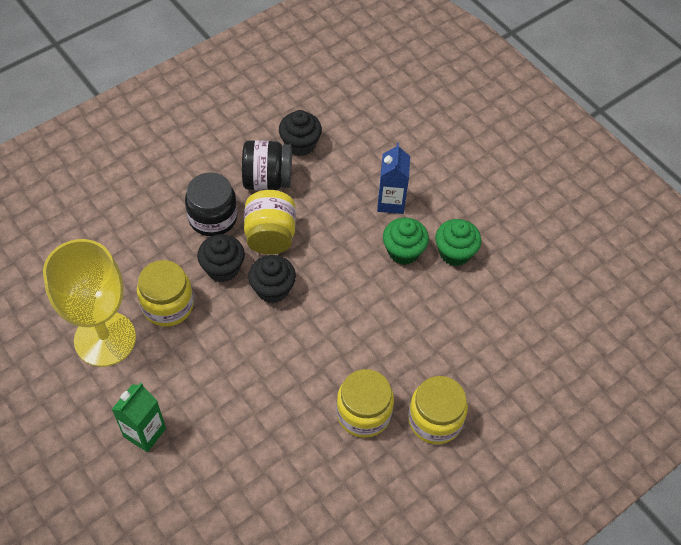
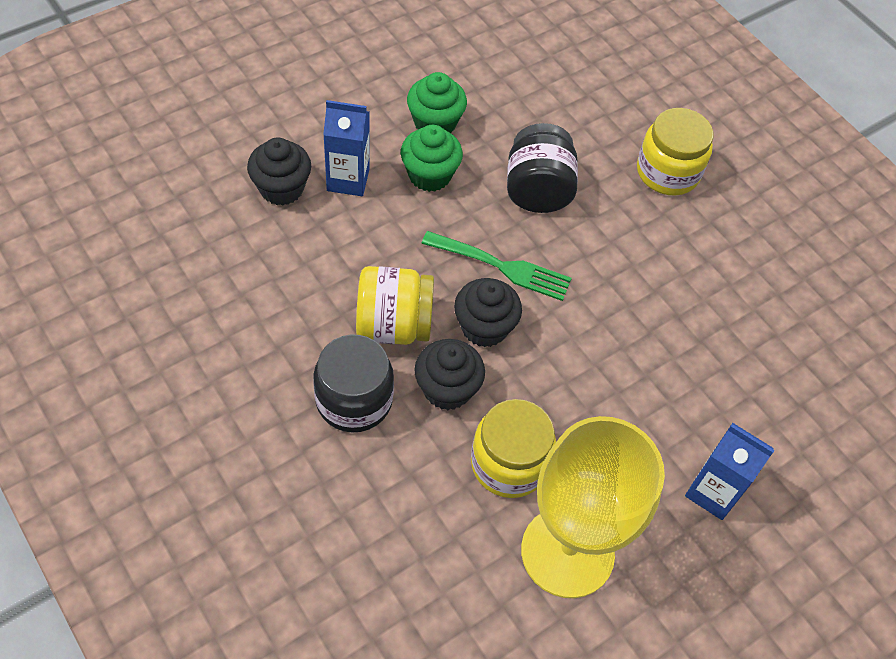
camera: 90 degrees left, 0 degrees up
(144, 432) = (713, 492): green carton -> blue carton
(267, 180) = (290, 324): black jar -> black jar (537, 190)
(300, 144) = (227, 278): black cupcake -> black cupcake (281, 188)
(325, 299) = (502, 267): none -> green fork
(363, 413) = (664, 240): yellow jar -> none

